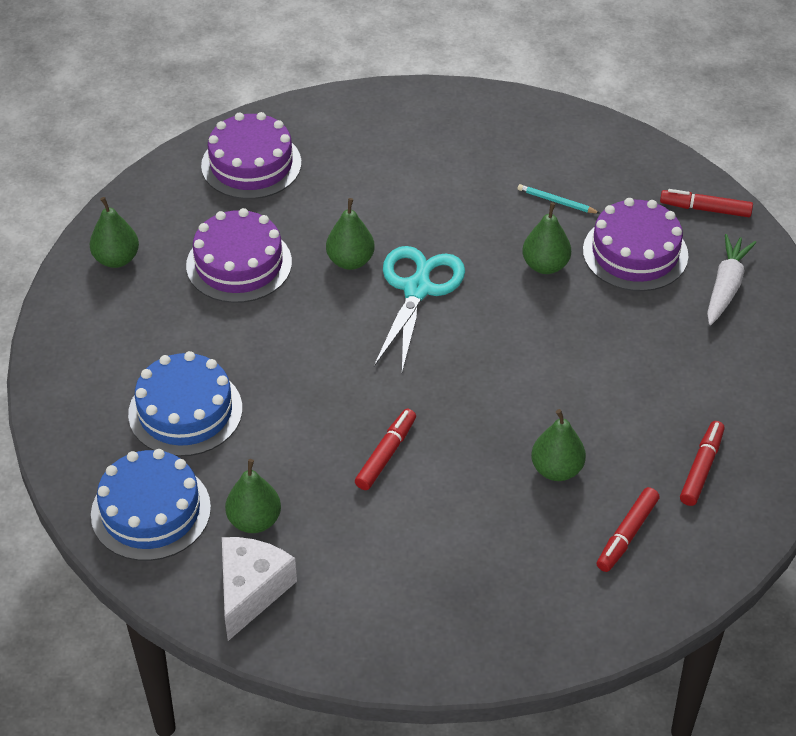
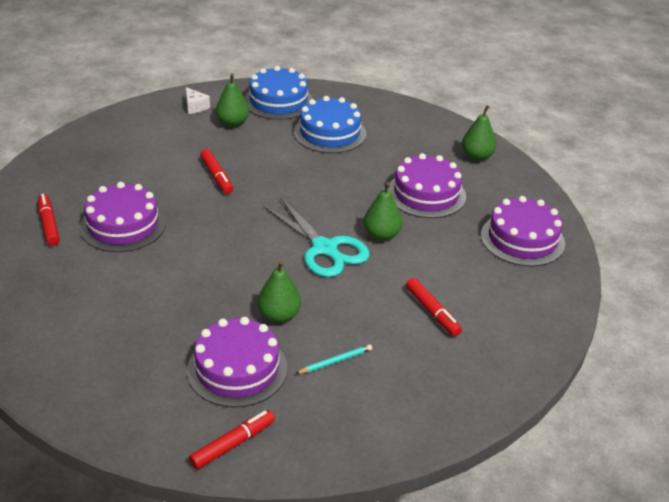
camera: 125 degrees right, 10 degrees down
(251, 591) = (195, 107): white cheese -> white cheese, size x0.55
(556, 469) = (123, 225): green pear -> purple cake
(701, 468) = (40, 279): red marker -> red marker (432, 312)
(726, 287) = (147, 395): white carrot -> none

